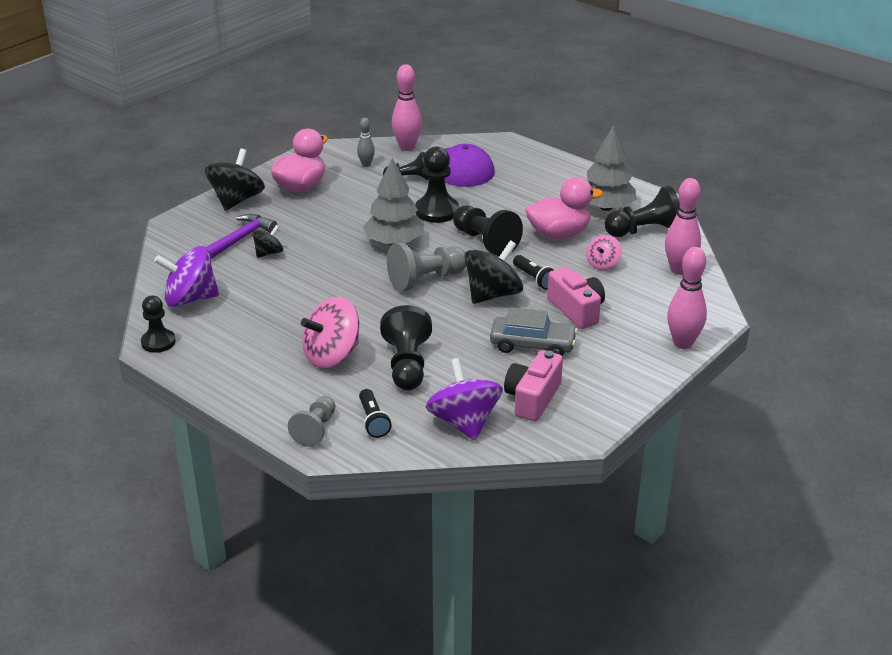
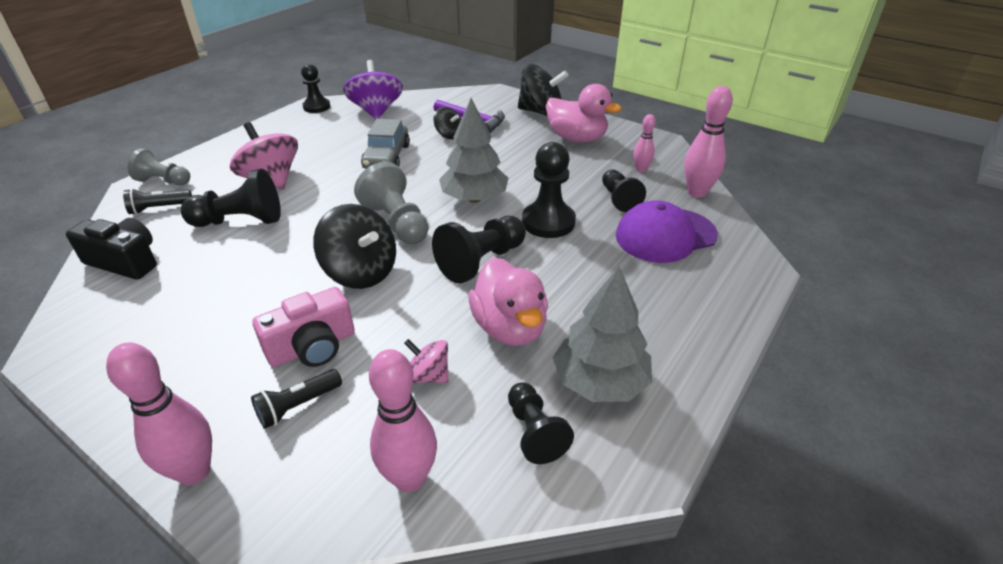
camera: 85 degrees right, 5 degrees up
(366, 164) = (641, 169): grey bowling pin -> pink bowling pin
(464, 422) = (125, 261): purple spinning top -> black camera
(532, 345) = (245, 307): grey car -> grey car (387, 157)
(532, 398) = (139, 309): pink camera -> none
(534, 279) = (393, 306): black flashlight -> black flashlight (298, 406)
(644, 231) = (534, 432): black pawn -> black pawn, size x0.66

